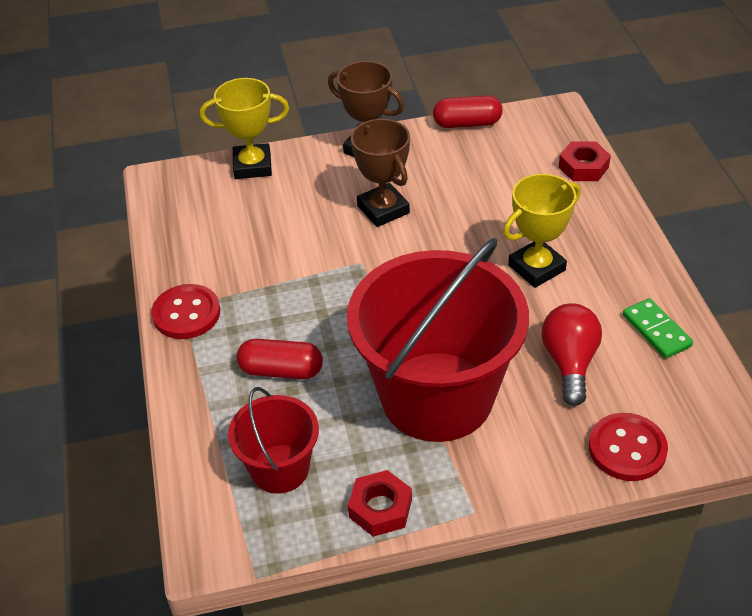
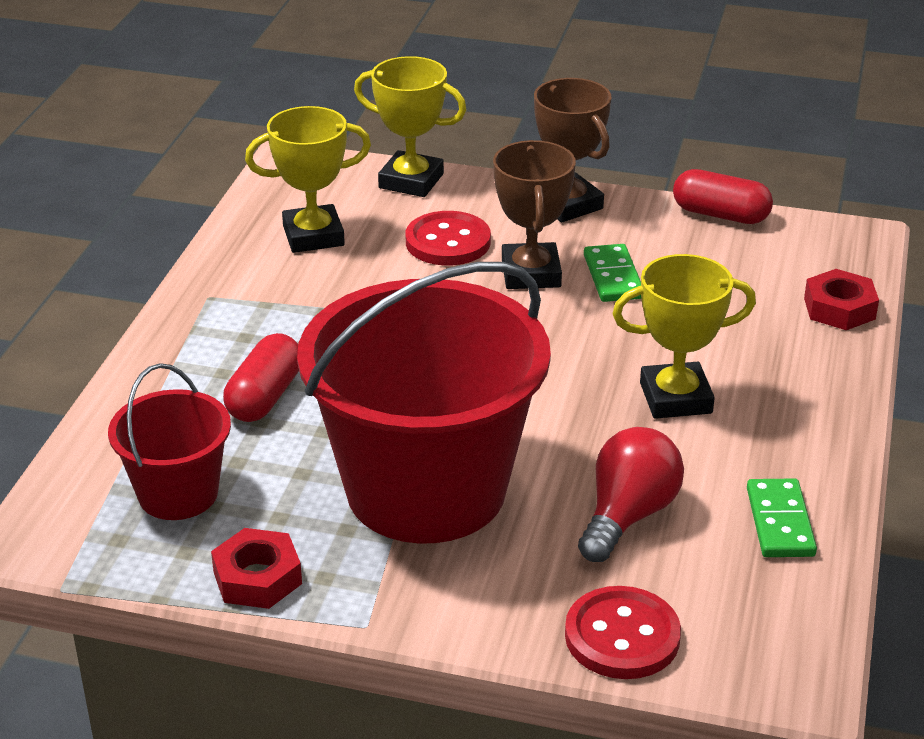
camera: 25 degrees right, 10 degrees down
(186, 313) = (208, 304): red button -> red button (448, 242)
(218, 233) = (313, 236): none -> yellow trophy
(281, 370) = (265, 397): red capsule -> red capsule turned 75 degrees clockwise
(436, 193) = (613, 277): none -> green domino

